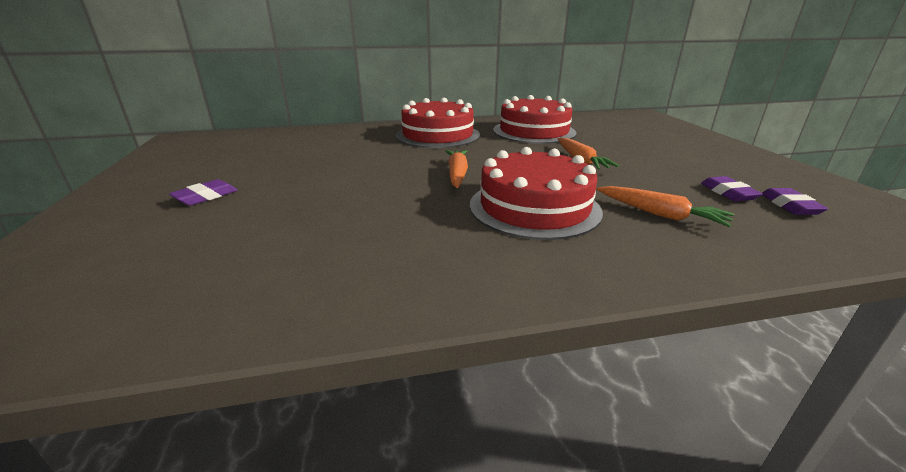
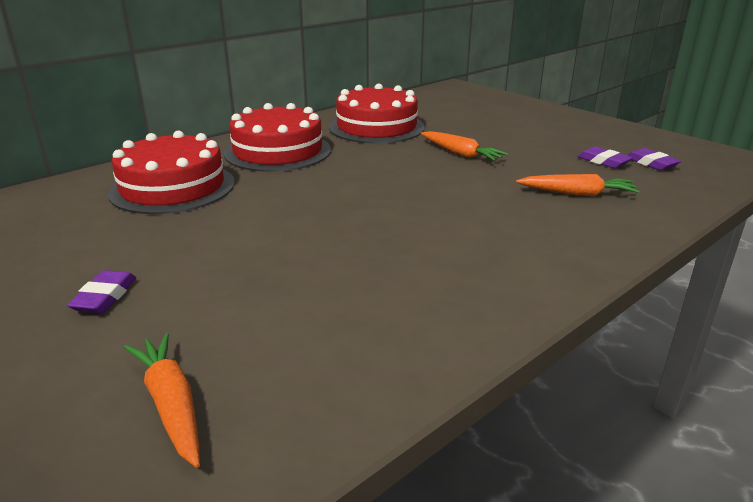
camera: 30 degrees left, 0 degrees up
(457, 174) = (365, 196): orange carrot -> orange carrot (171, 404)
(534, 207) = (477, 213): red cake -> red cake (172, 187)

